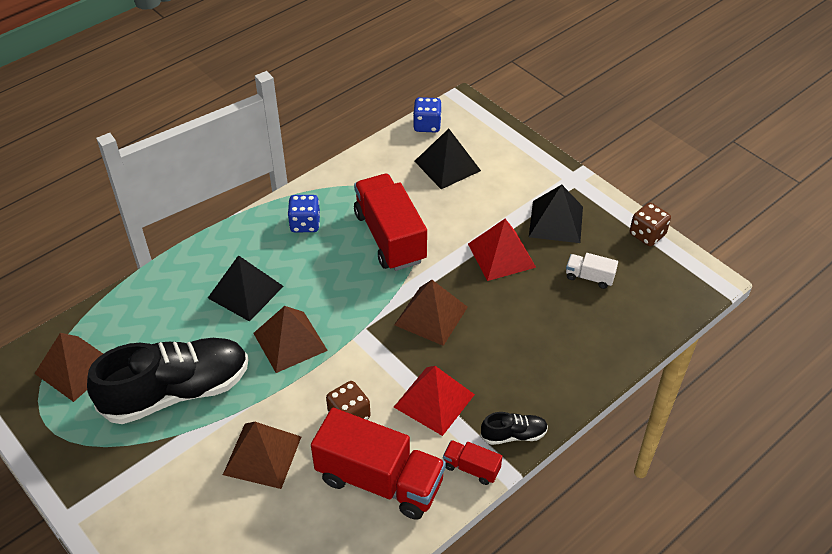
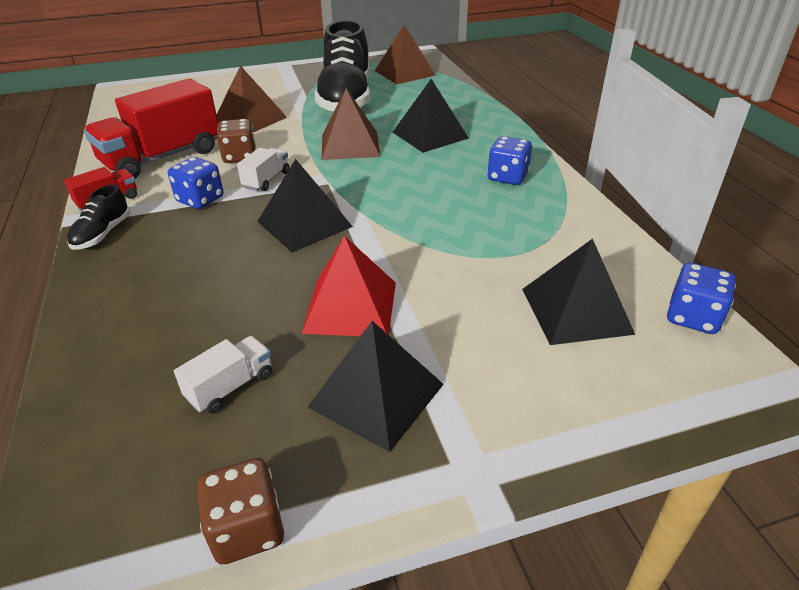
camera: 115 degrees right, 10 degrees down
(381, 371) = (266, 180): none -> white truck
(390, 237) = (450, 225): red truck -> none
(431, 316) = (304, 224): brown pyramid -> black pyramid
(434, 400) = (200, 199): red pyramid -> blue dice

